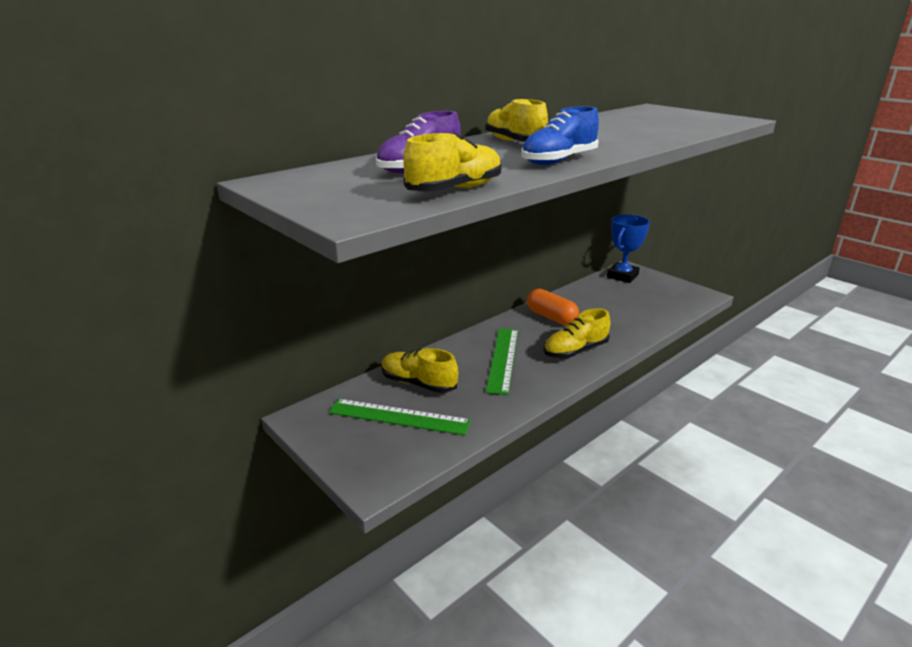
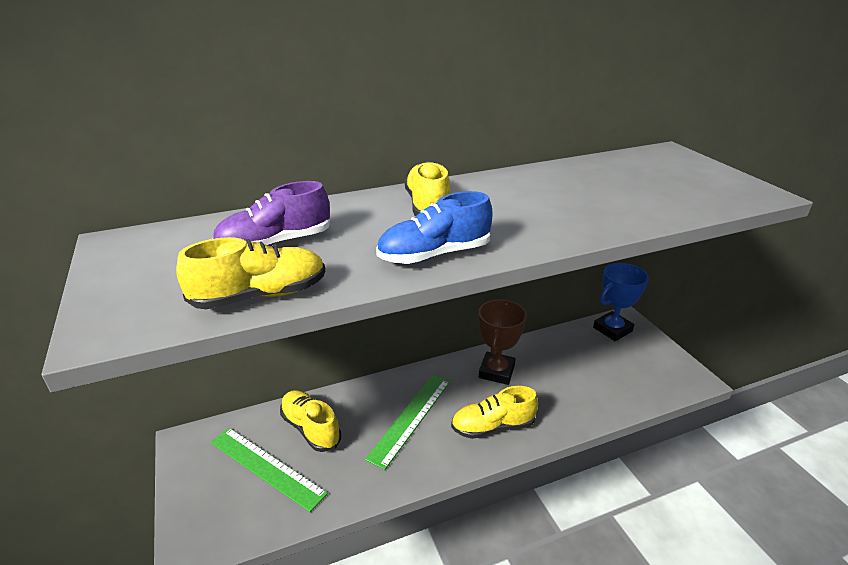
camera: 20 degrees right, 5 degrees up
(551, 317) = (496, 371): orange capsule -> brown trophy

